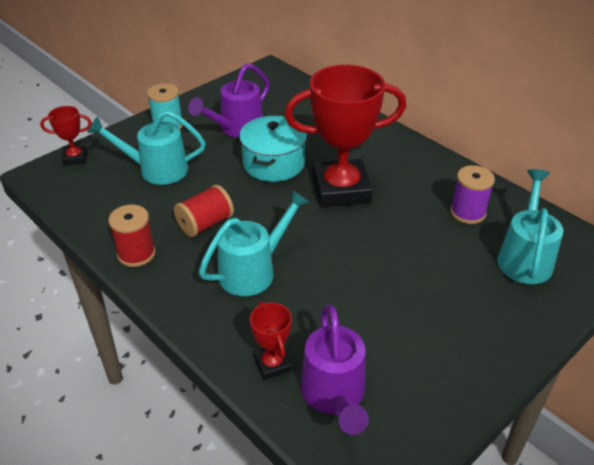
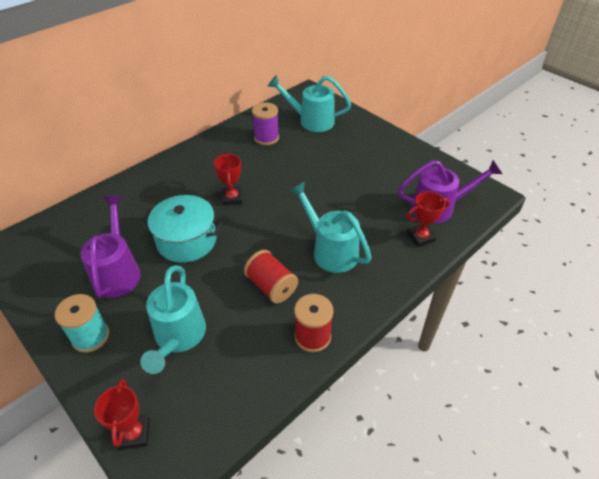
camera: 90 degrees left, 5 degrees up
(236, 128) = (118, 271): purple watering can -> purple watering can turned 135 degrees counterclockwise
(341, 189) = (232, 198): red trophy -> red trophy, size x0.45

